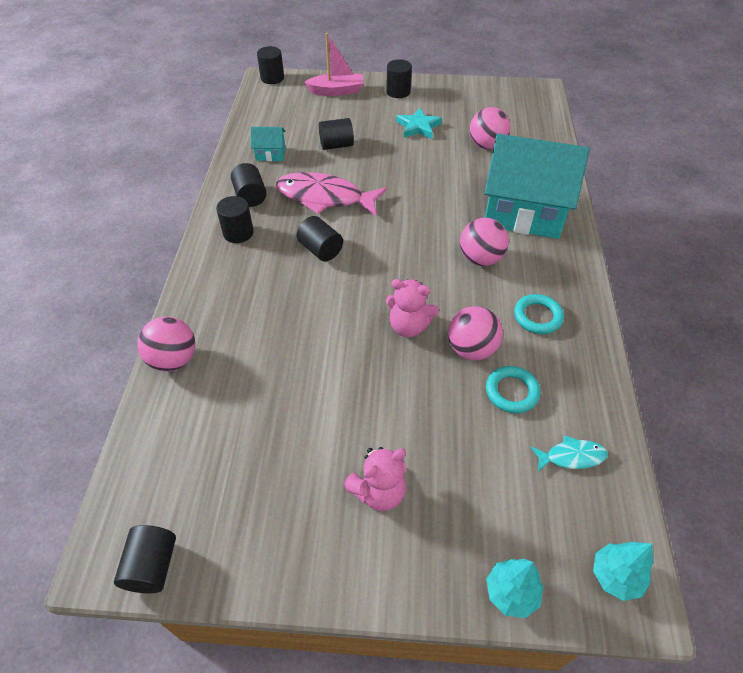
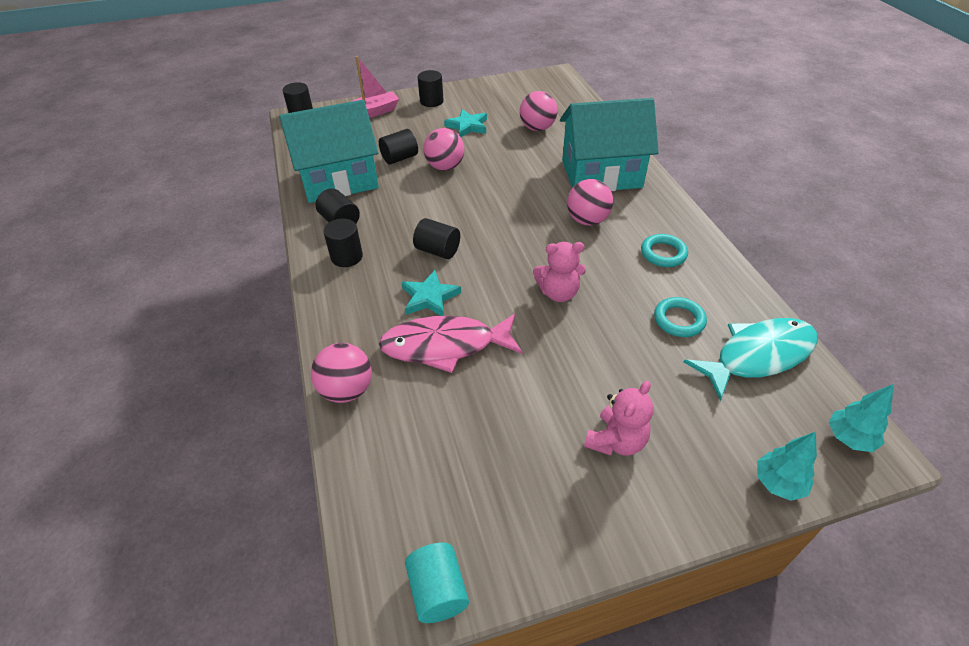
camera: 20 degrees left, 5 degrees down
(152, 566) = (438, 591): black cylinder -> turquoise cylinder
(270, 154) = (338, 180): turquoise house -> turquoise house, size x2.46
(288, 294) = (429, 297): none -> turquoise star
(325, 197) = (415, 205): pink fish -> pink fish (445, 346)
(471, 349) = (624, 296): pink ball -> pink ball (445, 167)
(571, 456) = (758, 356): turquoise fish -> turquoise fish, size x2.06

